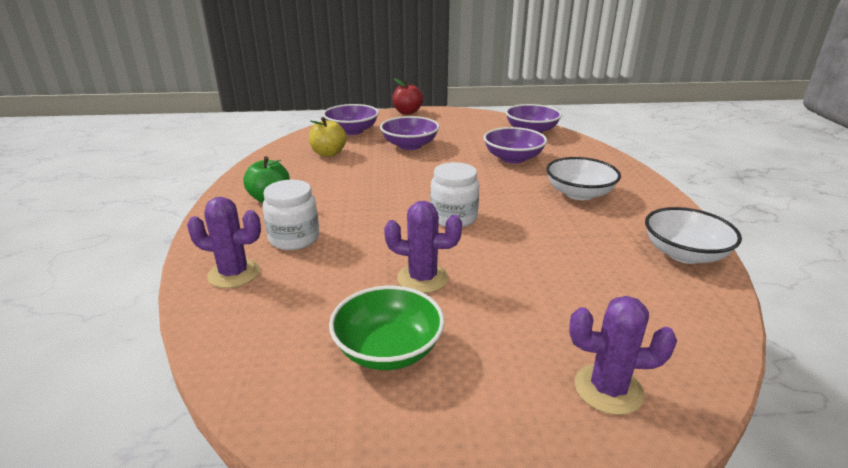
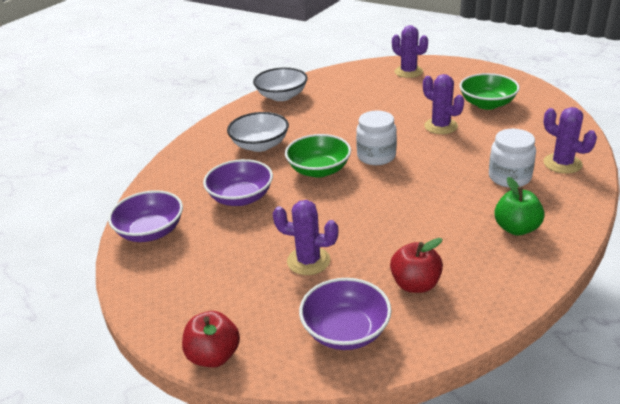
camera: 140 degrees left, 5 degrees up
(328, 153) = (415, 284): yellow apple -> red apple
(410, 145) = (308, 261): purple bowl -> purple cactus
(488, 191) = (319, 170): none -> green bowl

